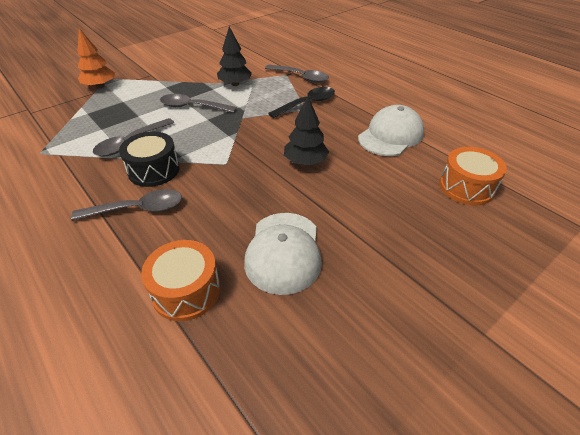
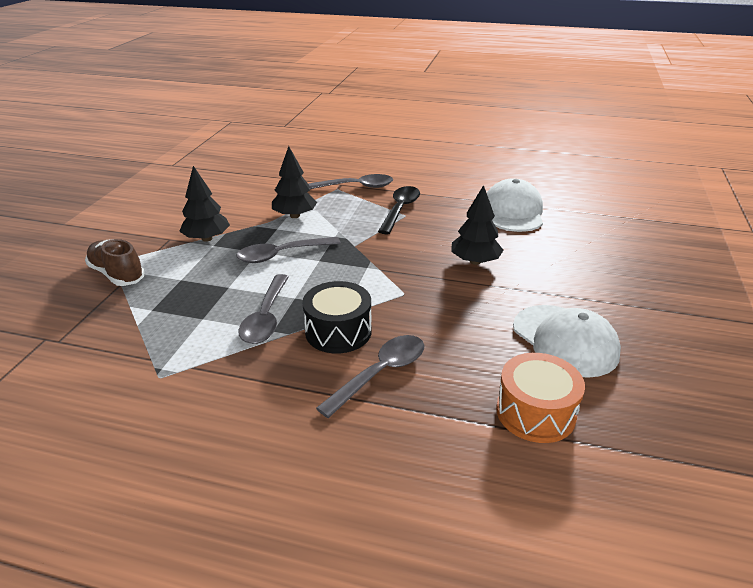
camera: 35 degrees left, 10 degrees down
(100, 86) = (117, 274): orange tree -> brown shoe
(168, 81) = (207, 238): none -> black tree
(466, 187) = (620, 230): orange drum -> none

